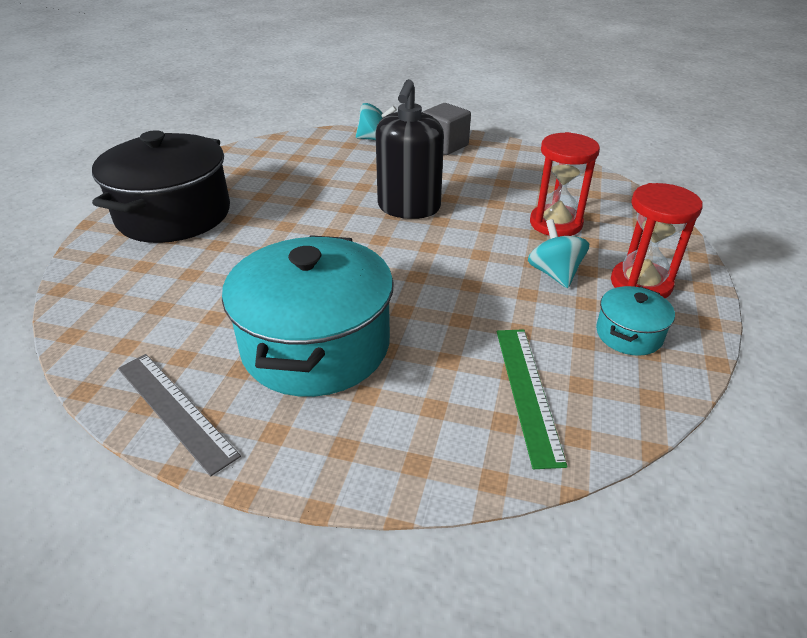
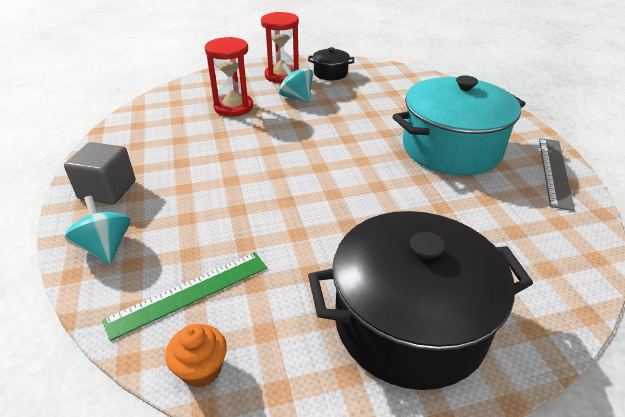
camera: 120 degrees left, 0 degrees up
(244, 151) = (201, 369): none -> orange cupcake
(409, 207) = (258, 170): black soap dispenser -> none
(527, 392) = (400, 87): green ruler -> green ruler (189, 293)
(554, 273) = (296, 97): turquoise spinning top -> turquoise spinning top turned 90 degrees clockwise
(629, 334) = (330, 73): turquoise pot -> black pot

